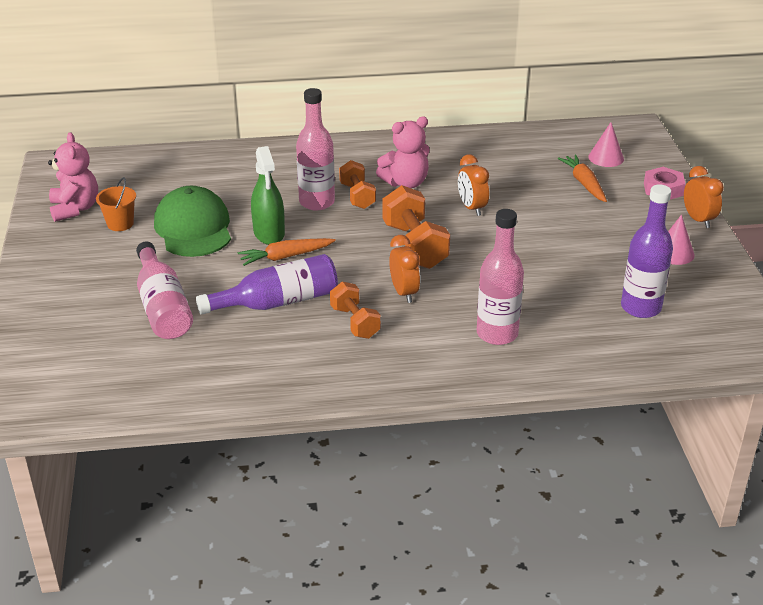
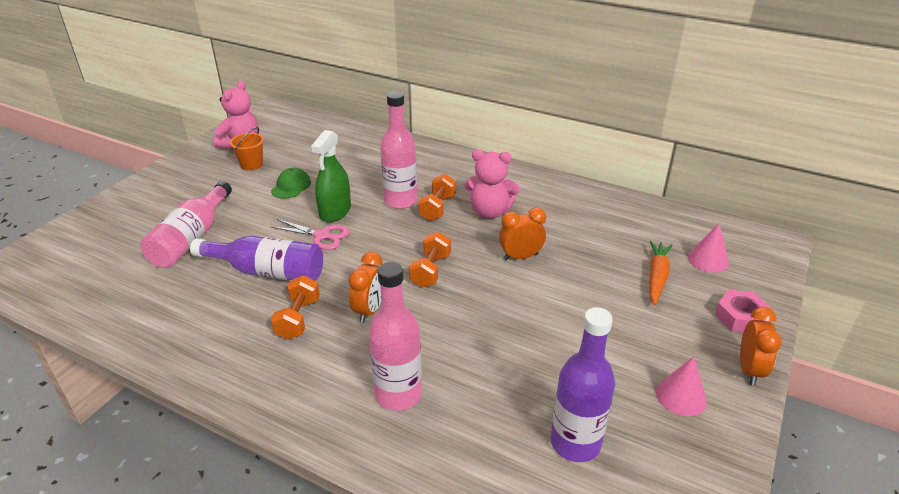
camera: 35 degrees right, 0 degrees up
(193, 228) = (291, 186): green cap -> green cap, size x0.51
(285, 257) = (321, 236): orange carrot -> pink scissors
(415, 246) = (430, 271): orange dumbbell -> orange dumbbell, size x0.63
(471, 208) = (520, 257): orange clock -> orange clock turned 60 degrees clockwise

